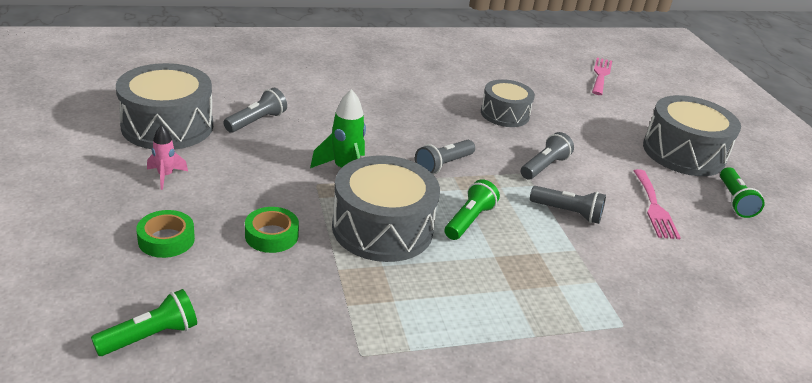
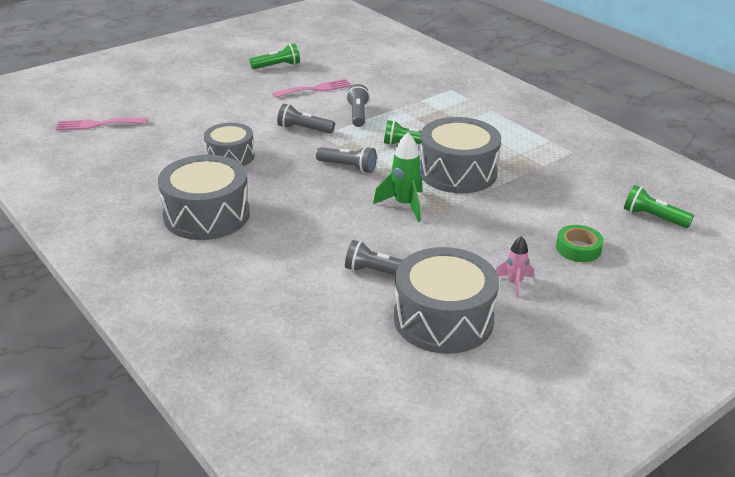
camera: 110 degrees left, 0 degrees up
(271, 235) = (519, 210): green tape -> none
(683, 153) = (224, 83): grey drum -> grey drum (206, 215)

